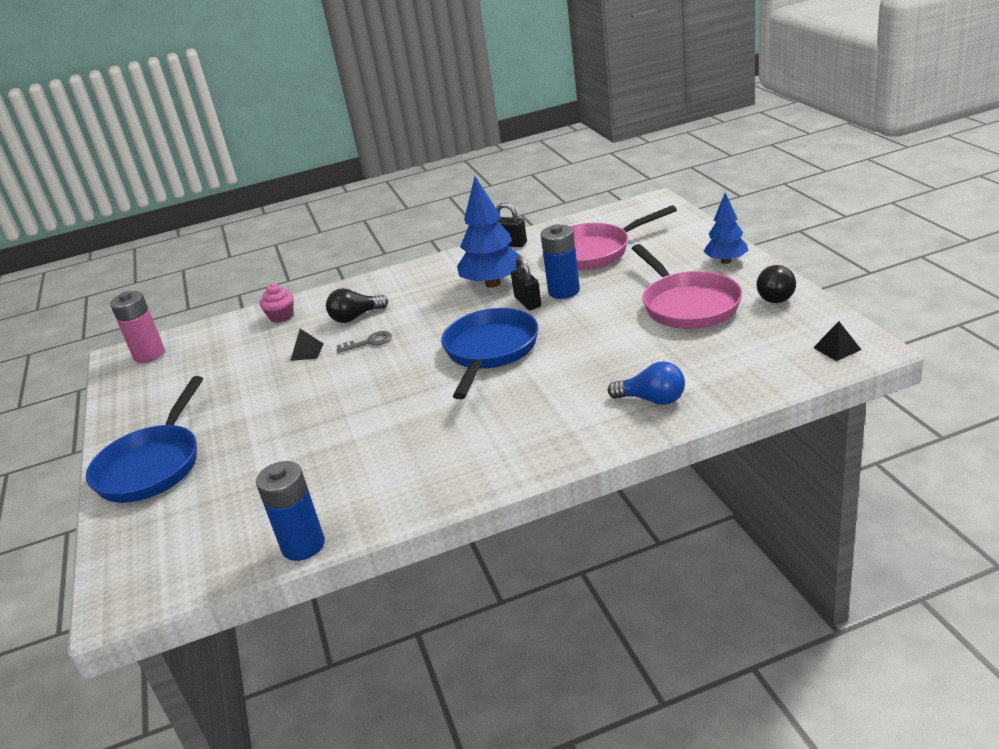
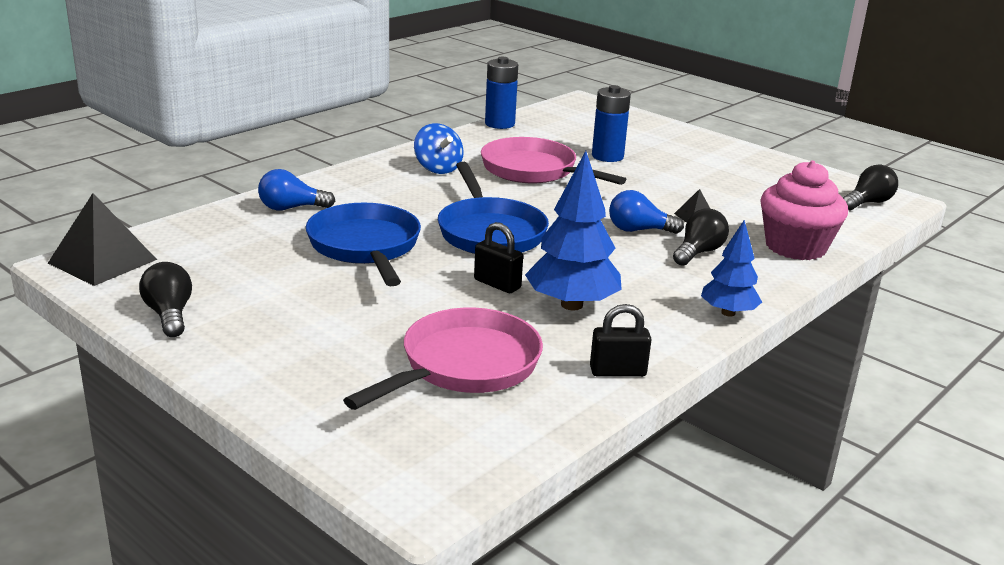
camera: 145 degrees right, 5 degrees down
(149, 355) = (867, 203): pink battery -> black light bulb
(152, 466) = (683, 143): blue pan -> blue pan (365, 247)
(281, 316) = (795, 247): pink cupcake -> pink cupcake, size x1.96
(369, 342) = (639, 230): grey key -> blue light bulb
(464, 449) = (438, 168): none -> blue spinning top
(564, 291) = (460, 301): blue battery -> blue battery (607, 156)
(687, 305) = (283, 295): pink pan -> pink pan (533, 171)
(726, 261) = (243, 363): blue tree -> blue tree (728, 313)
(837, 348) = (102, 261): black pyramid -> black pyramid, size x2.05

